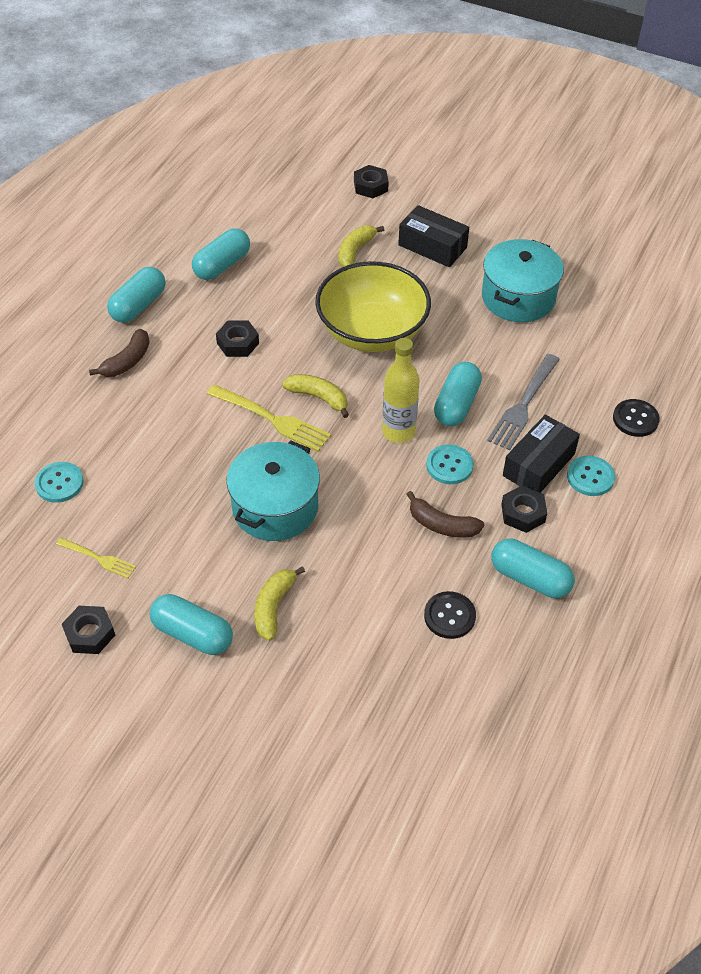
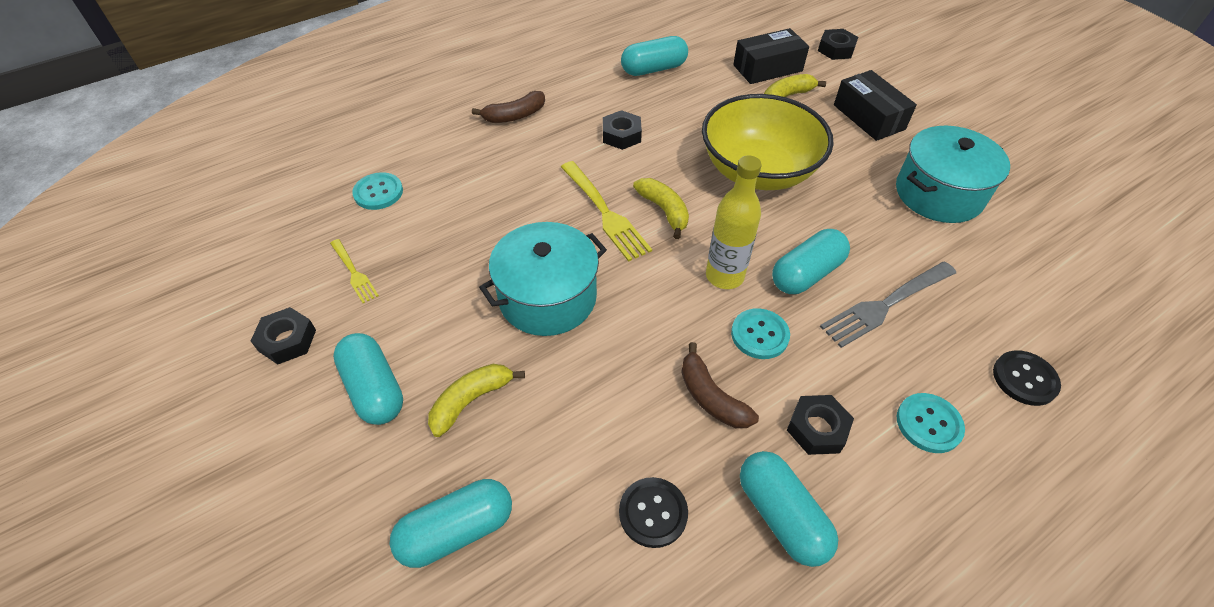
camera: 30 degrees right, 0 degrees up
(138, 305) = (558, 76): turquoise capsule -> turquoise capsule (457, 530)
(538, 465) = (868, 380): black box -> black box (767, 68)

